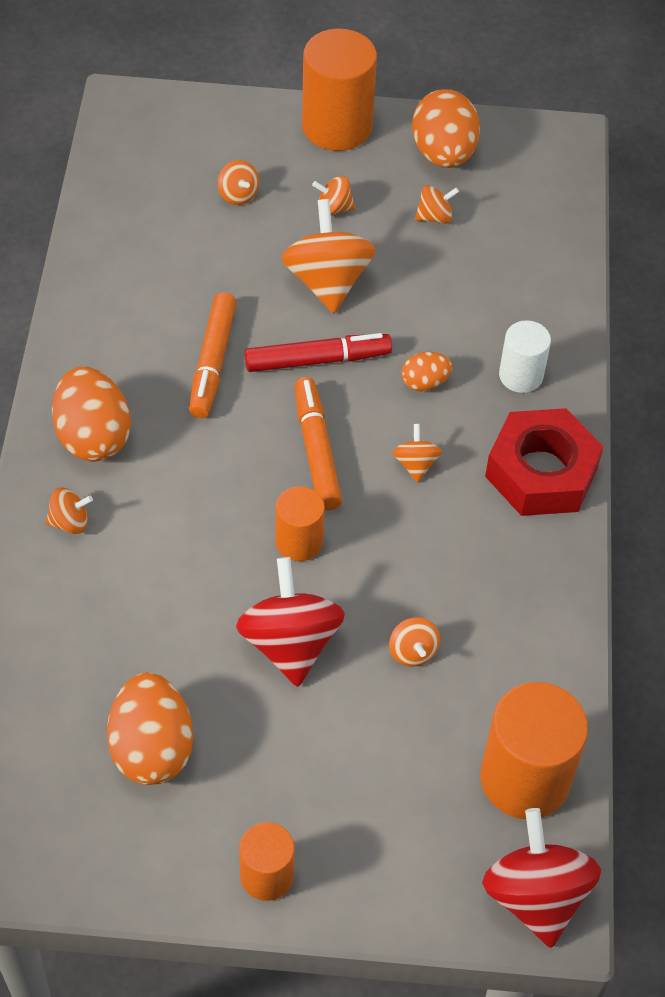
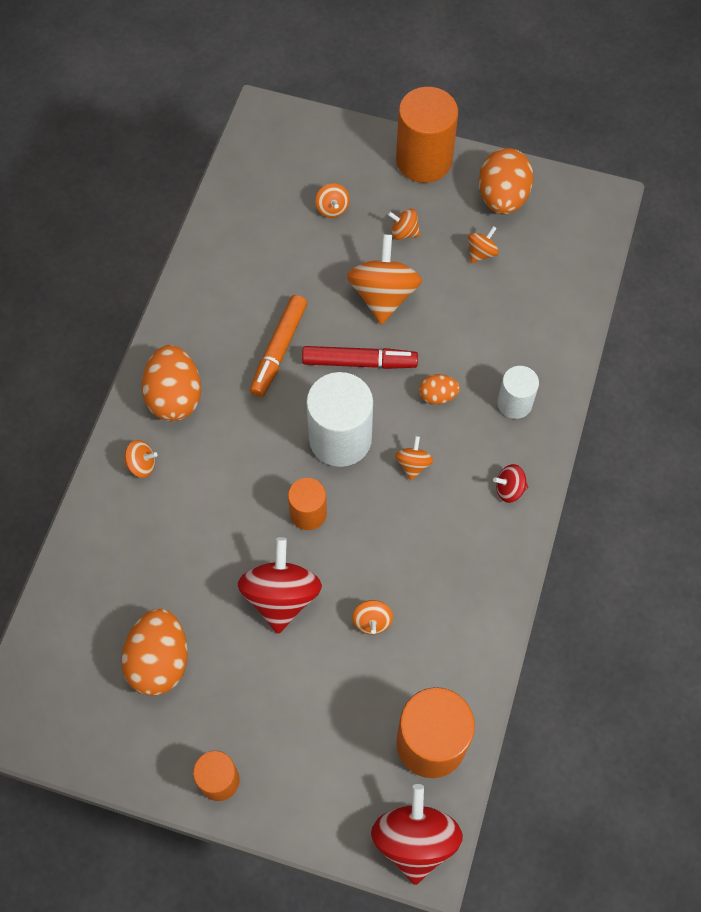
camera: 15 degrees right, 10 degrees up
(316, 450) = (340, 439): orange marker -> white cylinder
(434, 217) = (481, 253): orange spinning top -> orange spinning top turned 45 degrees counterclockwise
(541, 472) = (509, 489): red nut -> red spinning top

